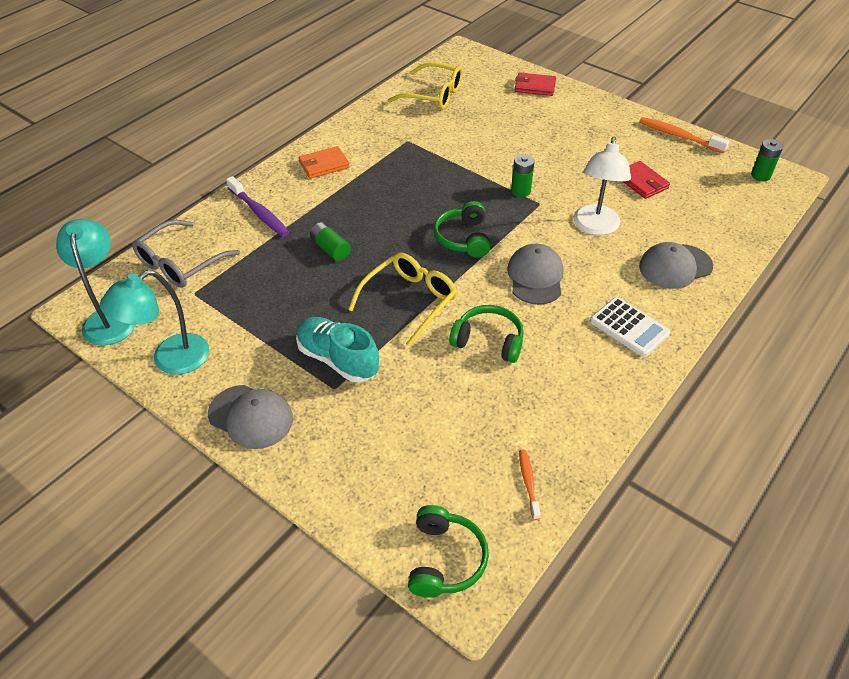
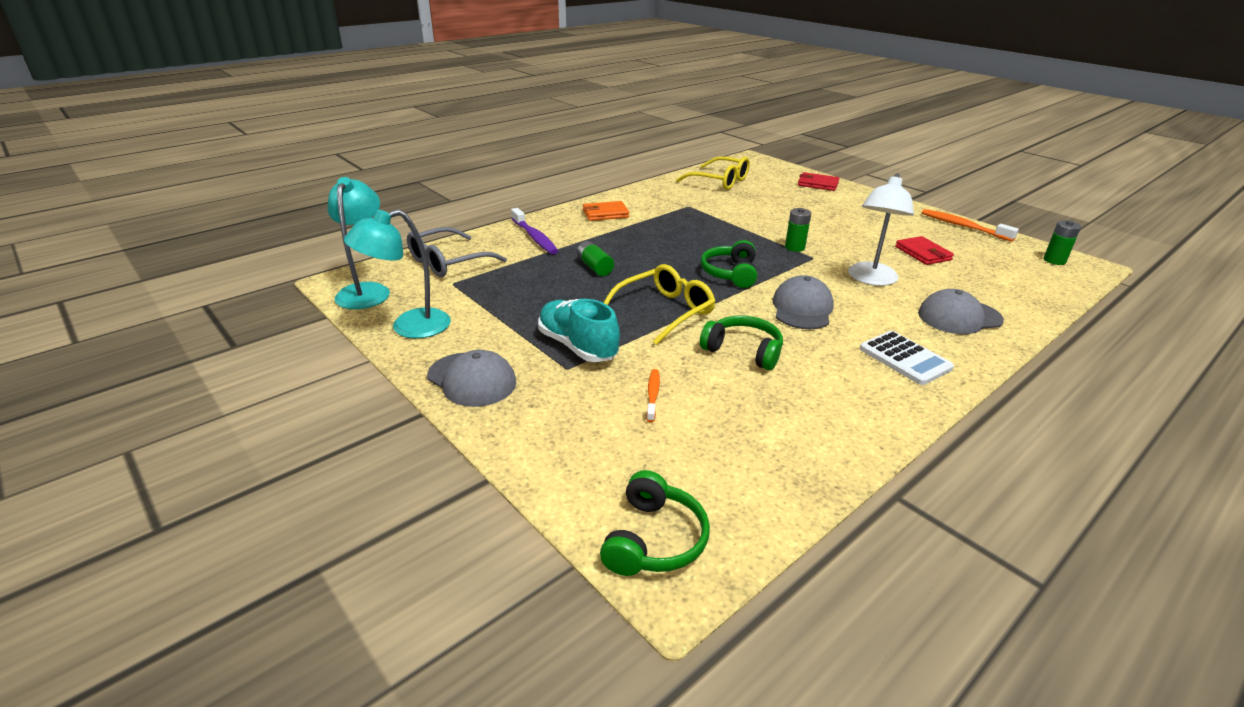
camera: 10 degrees right, 15 degrees down
(528, 483) = (771, 479): orange toothbrush -> orange toothbrush (653, 395)

